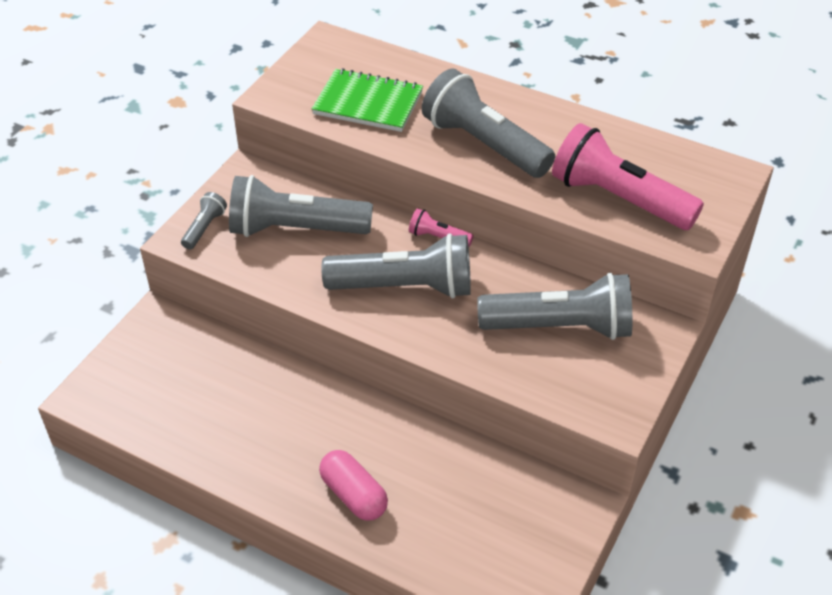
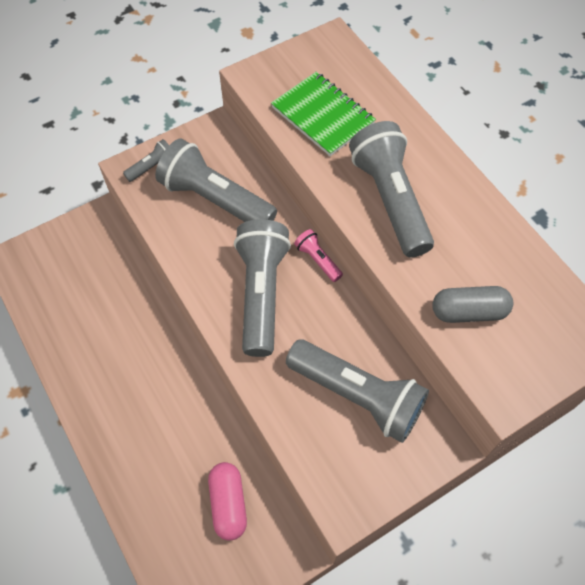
camera: 30 degrees right, 15 degrees up
(354, 495) = (133, 442): pink capsule -> pink capsule (228, 503)
(405, 287) = (261, 293): grey flashlight -> grey flashlight turned 120 degrees counterclockwise
(618, 199) = (468, 311): pink flashlight -> grey capsule

